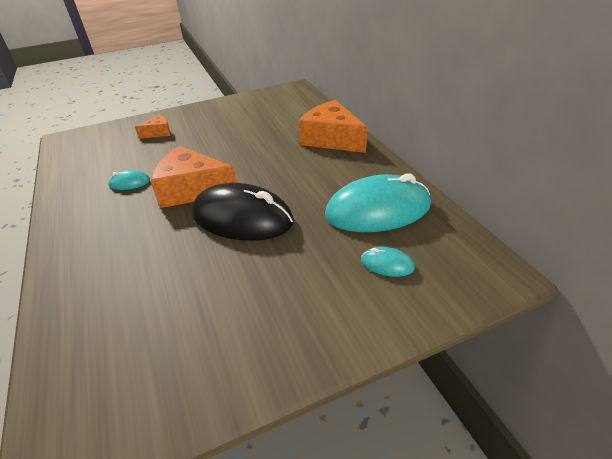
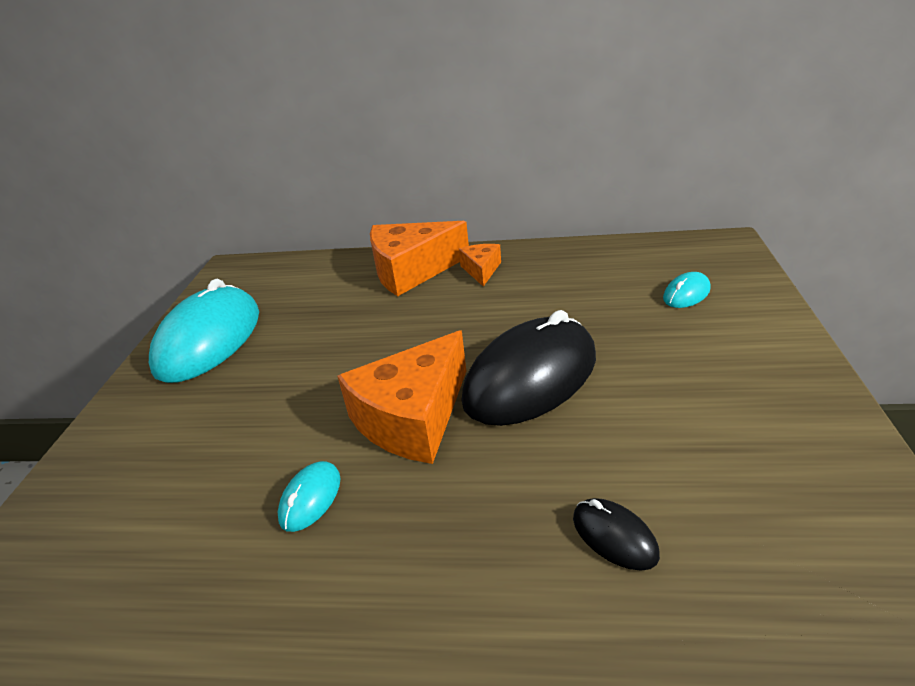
camera: 60 degrees left, 5 degrees down
(120, 284) = (614, 536): none -> black mouse
(158, 132) = (166, 436): orange cheese -> orange cheese (481, 270)
(377, 210) = (590, 276): turquoise mouse -> turquoise mouse (209, 340)

